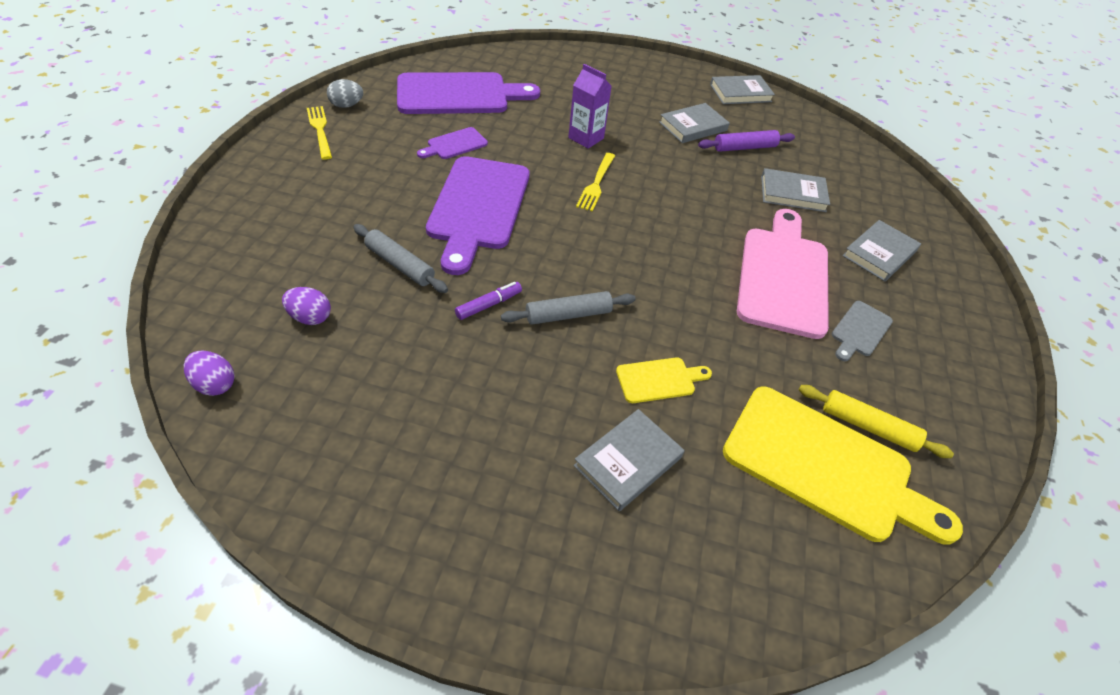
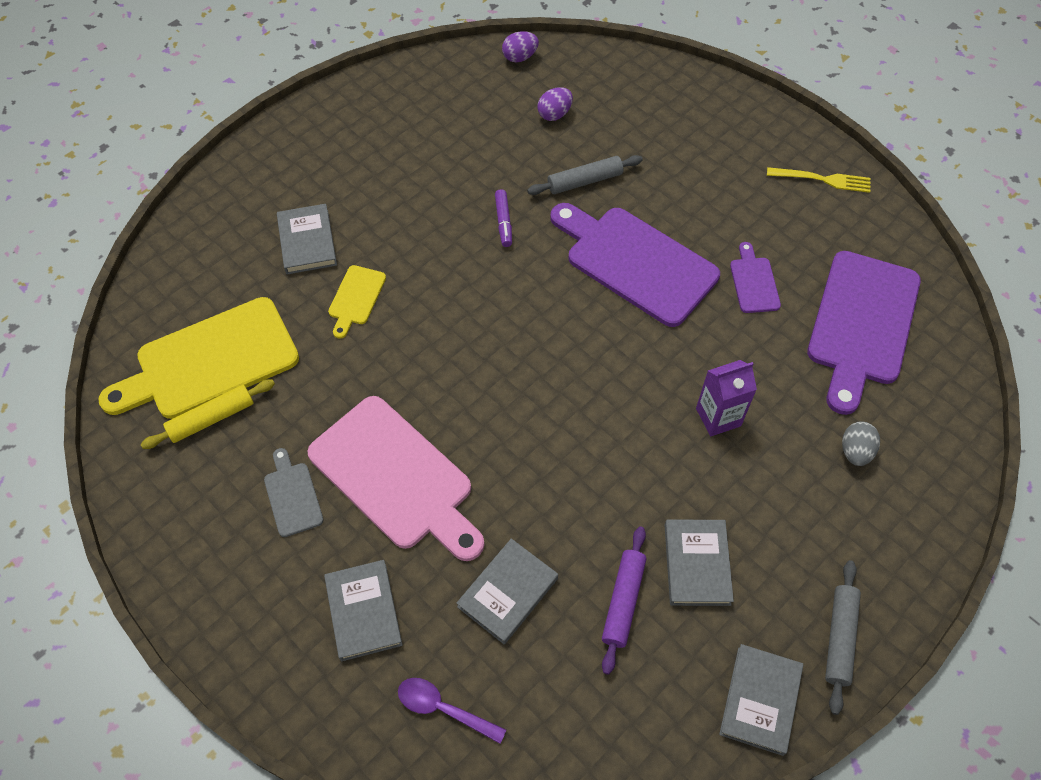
camera: 125 degrees right, 10 degrees up
(347, 105) = (867, 213): grey egg -> grey egg (855, 451)
(568, 315) = (460, 270): grey rolling pin -> grey rolling pin (839, 638)
(596, 184) = (625, 383): yellow fork -> none
(881, 197) = (443, 709): none -> purple spoon

